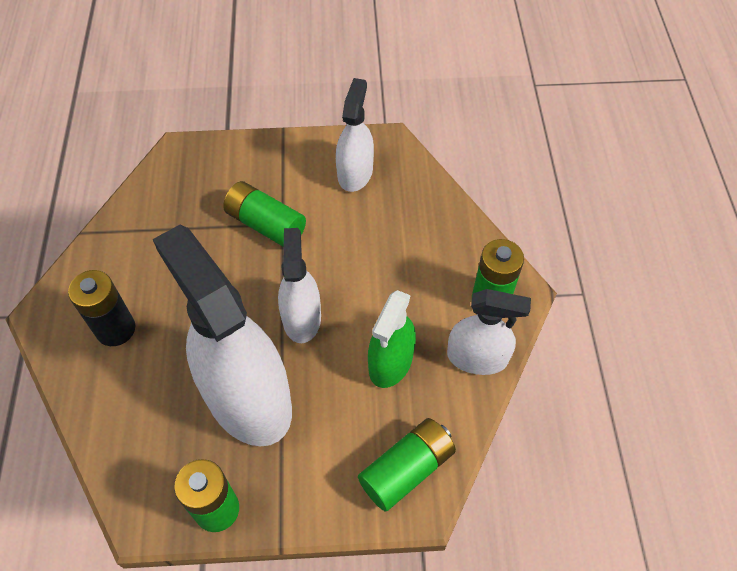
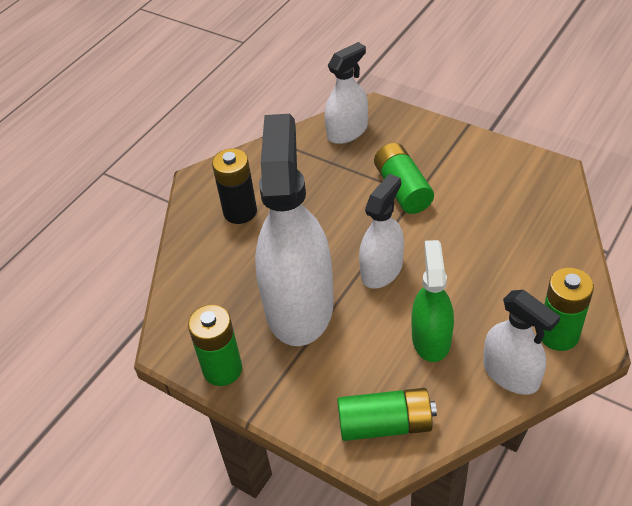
camera: 40 degrees right, 10 degrees down
(355, 173) = (506, 182): white spray bottle -> white spray bottle (347, 131)
(390, 362) = (431, 338): green spray bottle -> green spray bottle turned 120 degrees clockwise

